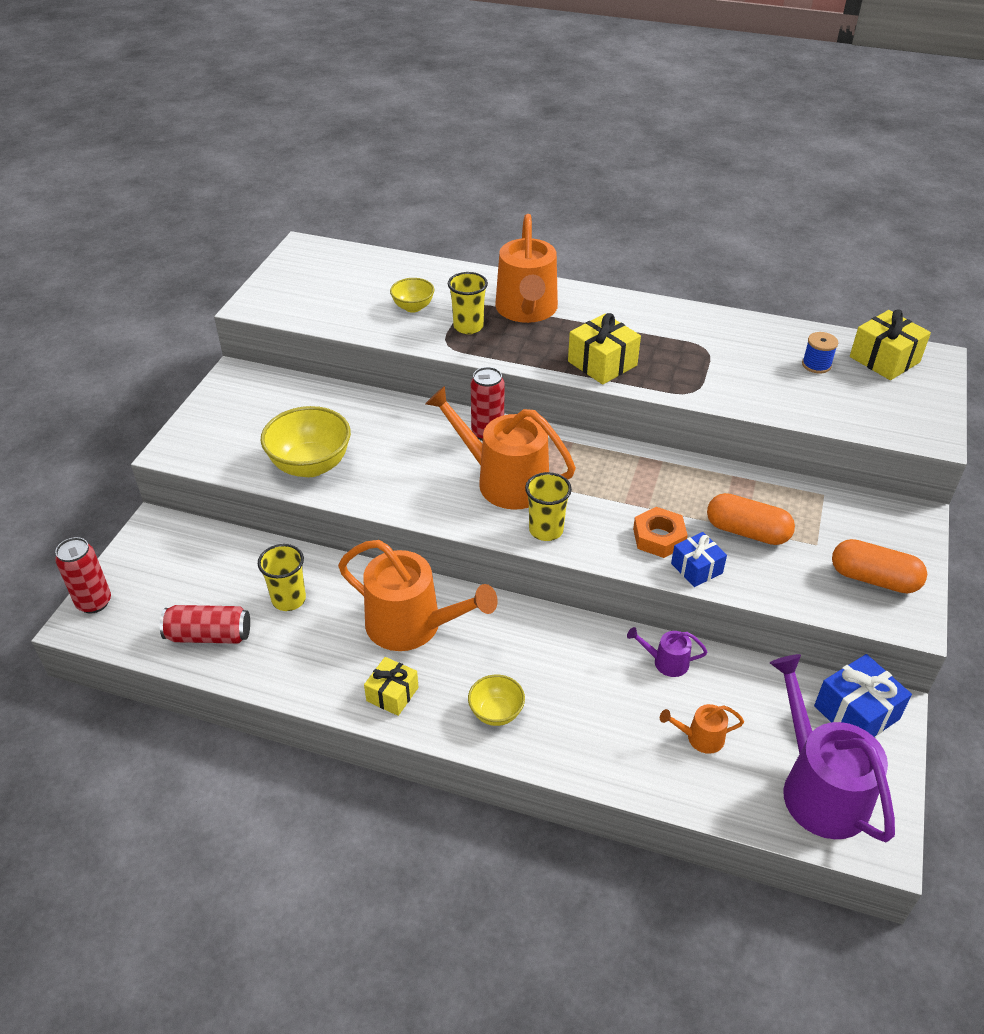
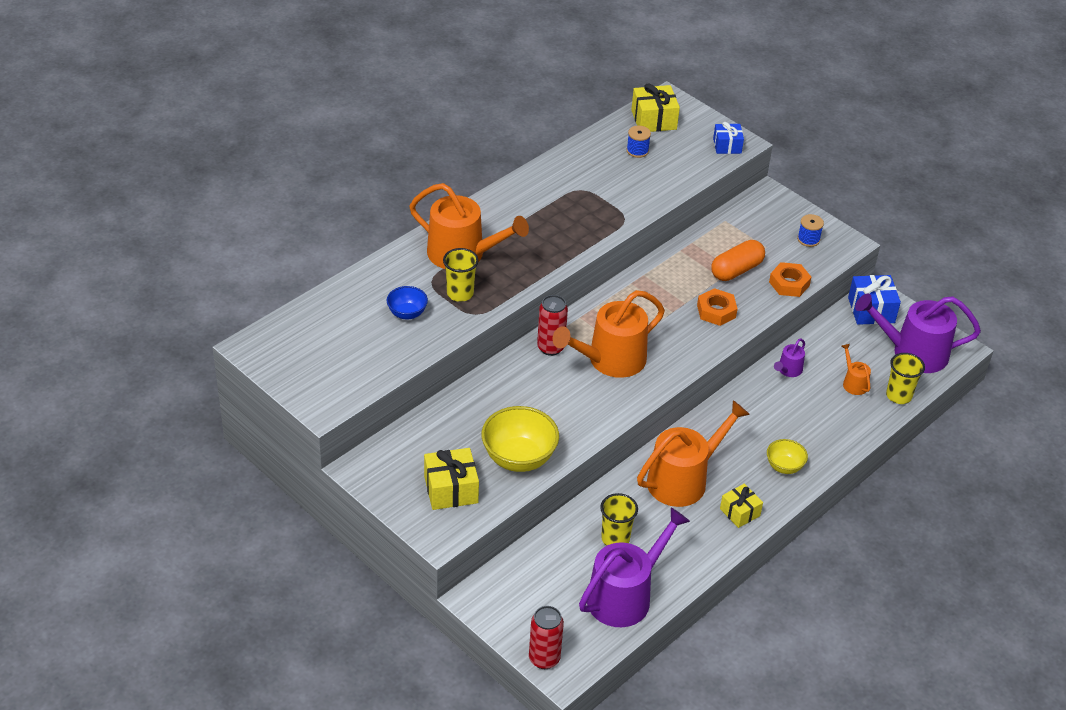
camera: 65 degrees left, 0 degrees up
(209, 635) = (625, 596): red can -> purple watering can
(413, 307) = (407, 313): yellow bowl -> blue bowl
(546, 530) = (675, 360): yellow cup -> yellow cup (898, 396)
(602, 363) = (561, 245): yellow gift -> yellow gift (451, 489)
(696, 568) = (754, 307): blue gift -> blue gift (727, 146)
(700, 737) = (853, 383): orange watering can -> orange watering can turned 135 degrees clockwise
(771, 587) = (789, 284): none -> orange nut
(873, 579) = (808, 239): orange capsule -> blue spool

